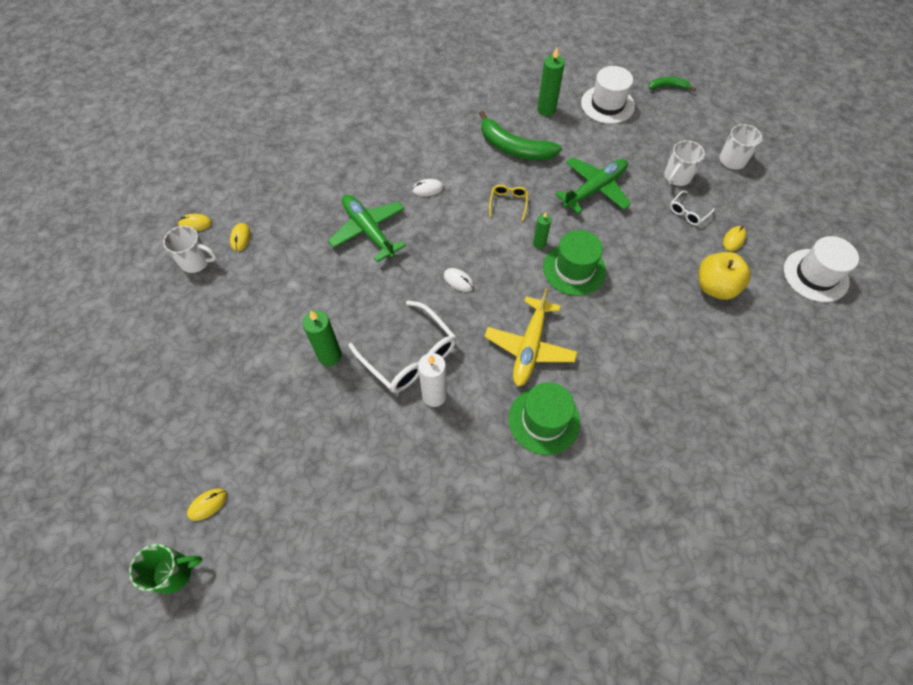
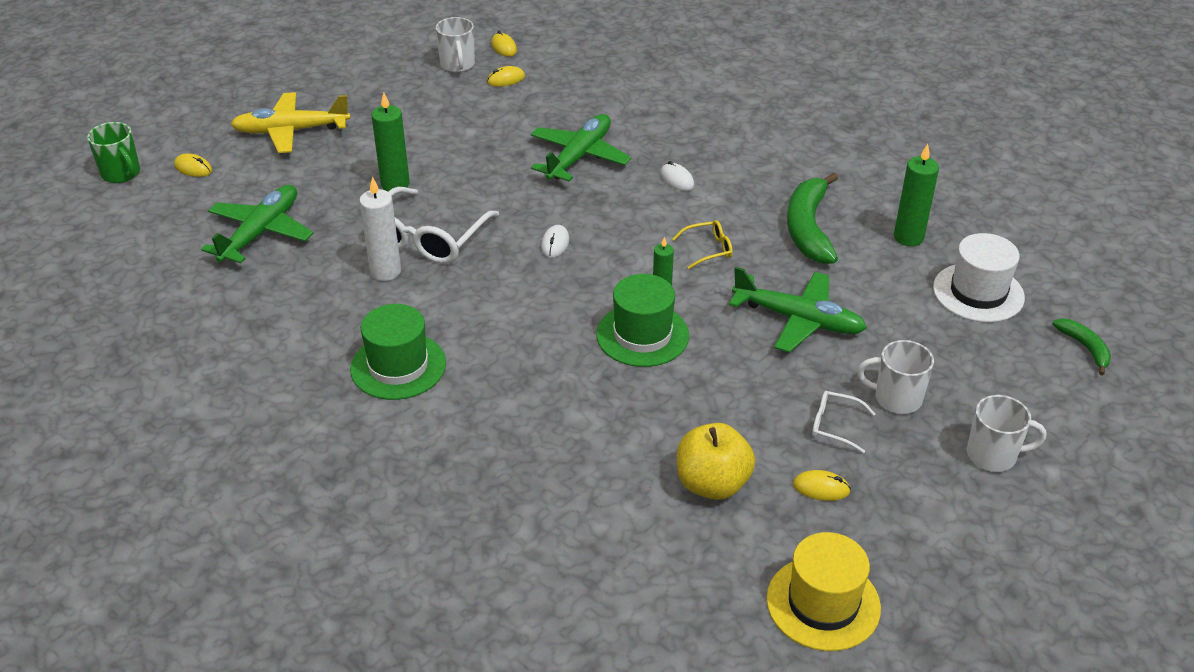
camera: 65 degrees right, 20 degrees down
(336, 472) = (260, 233): none -> green plane
(530, 346) = (496, 327): yellow plane -> yellow plane (291, 131)
(815, 275) = (823, 603): white hat -> yellow hat

